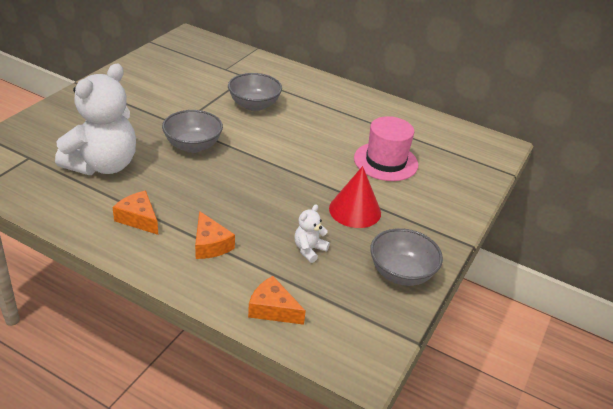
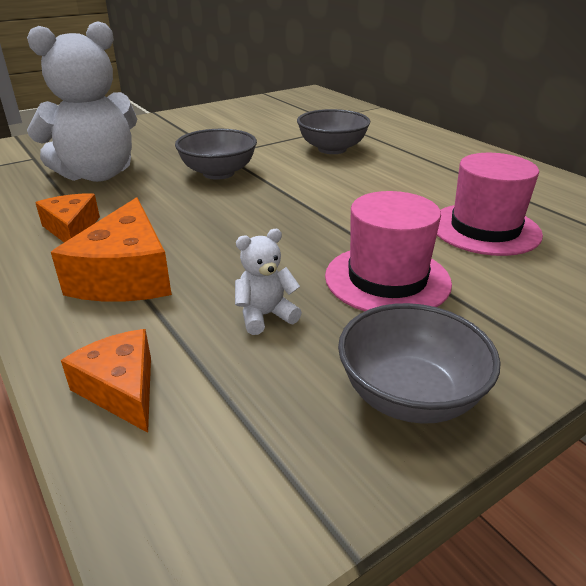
camera: 30 degrees right, 5 degrees down
(210, 244) = (126, 275): orange cheese -> orange cheese, size x1.59
(355, 210) = (387, 279): red cone -> pink hat

